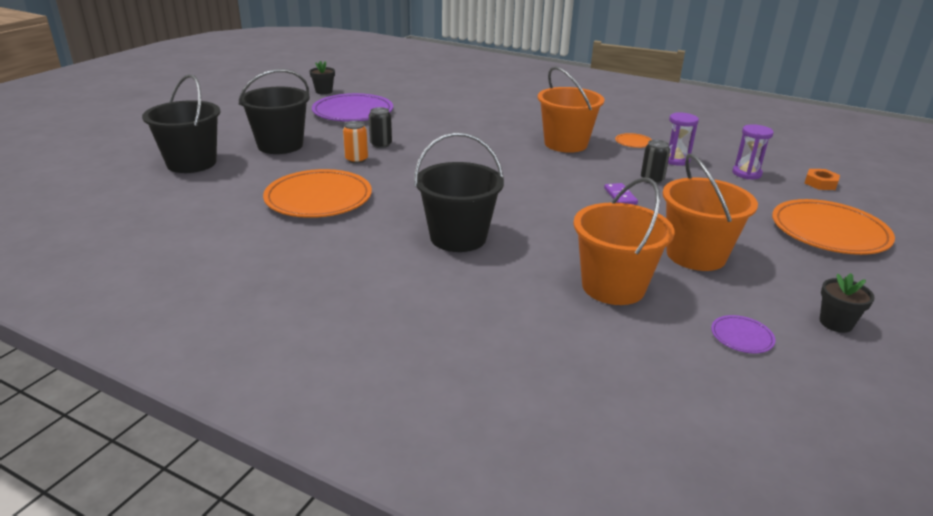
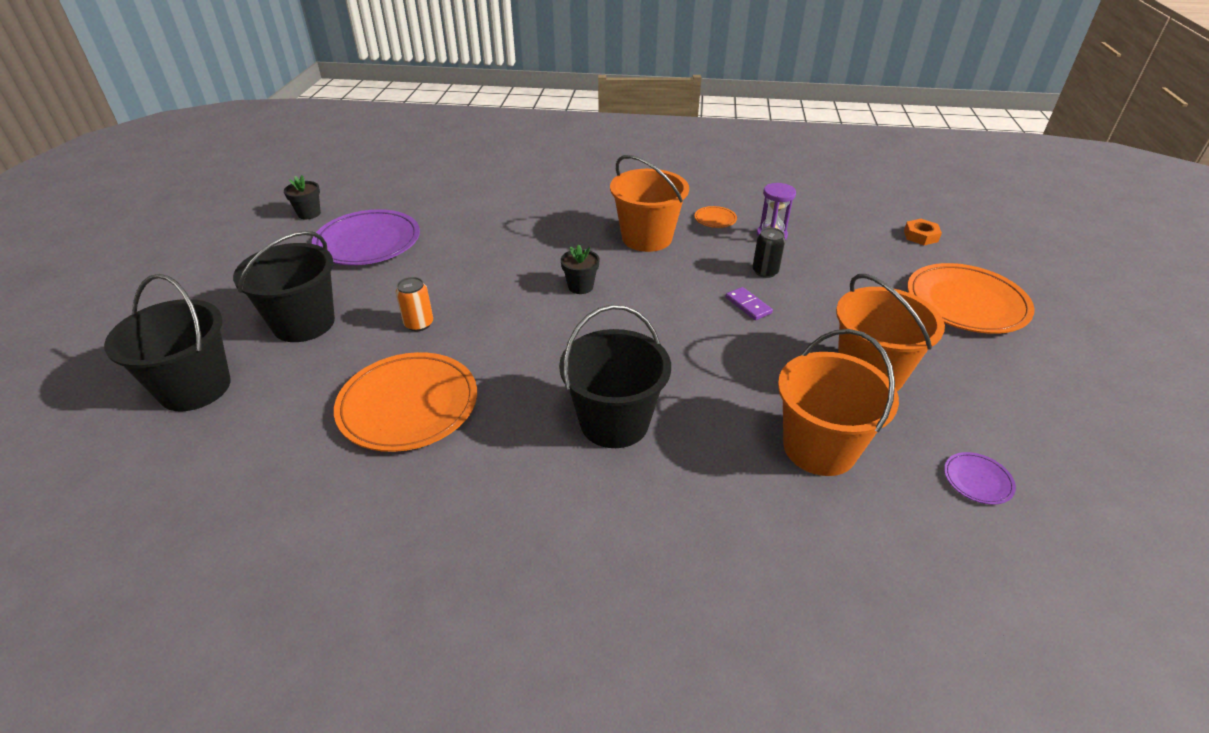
camera: 20 degrees left, 10 degrees up
(381, 144) = (435, 290): black can -> none
(746, 173) = (848, 239): purple hourglass -> none
(835, 323) = (1043, 430): black flower pot -> black flower pot (580, 286)

